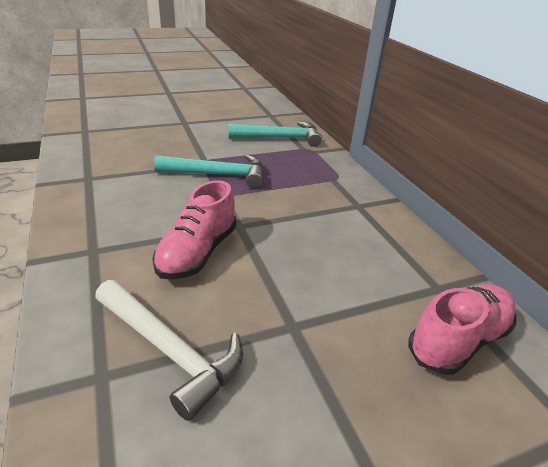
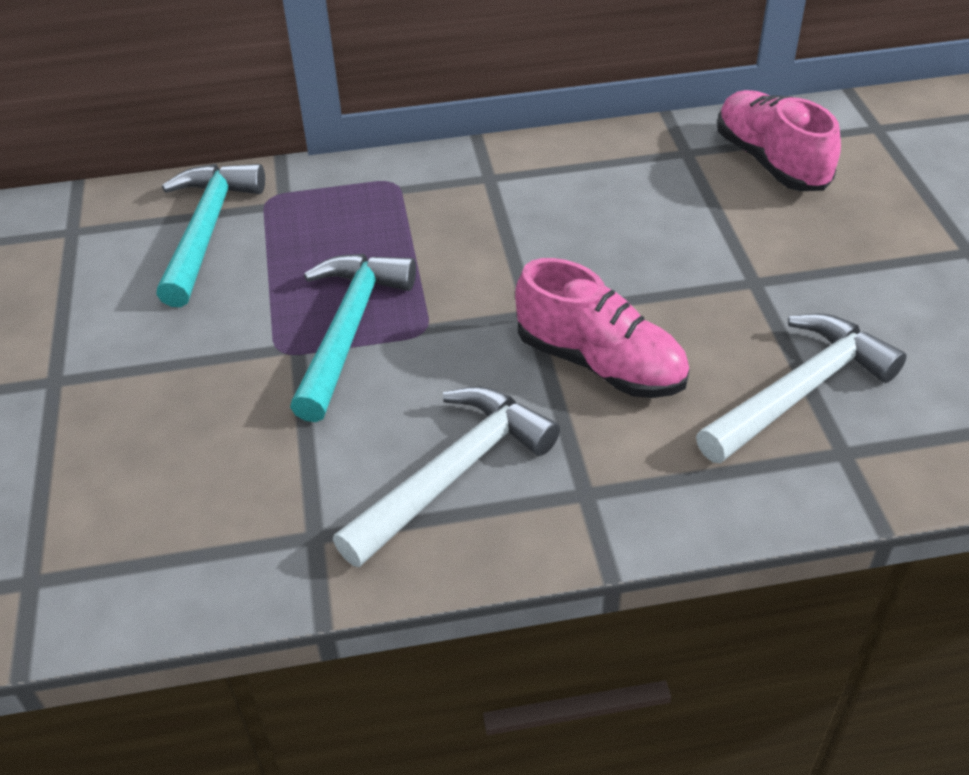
camera: 75 degrees left, 10 degrees up
(116, 208) = (452, 474): none -> white hammer

